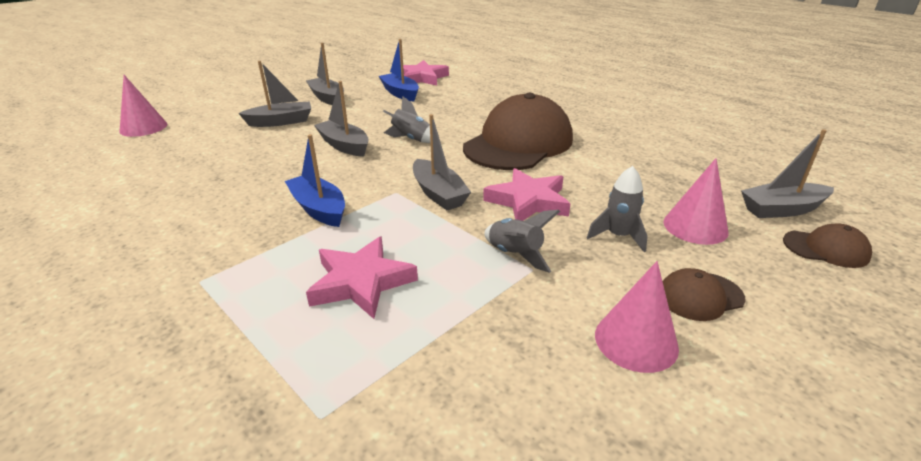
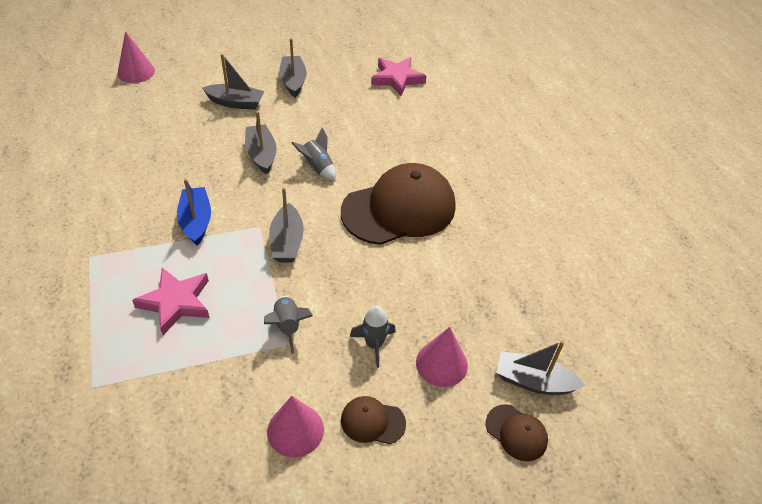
camera: 25 degrees right, 15 degrees up
(400, 93) = (359, 97): blue boat -> none
(528, 201) = (344, 280): pink star -> none

